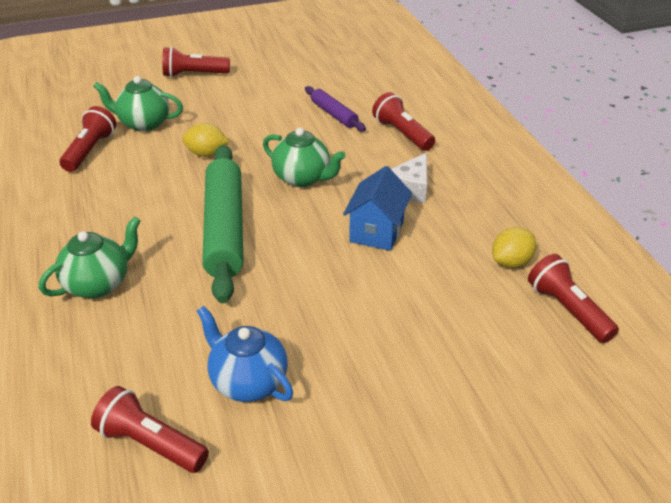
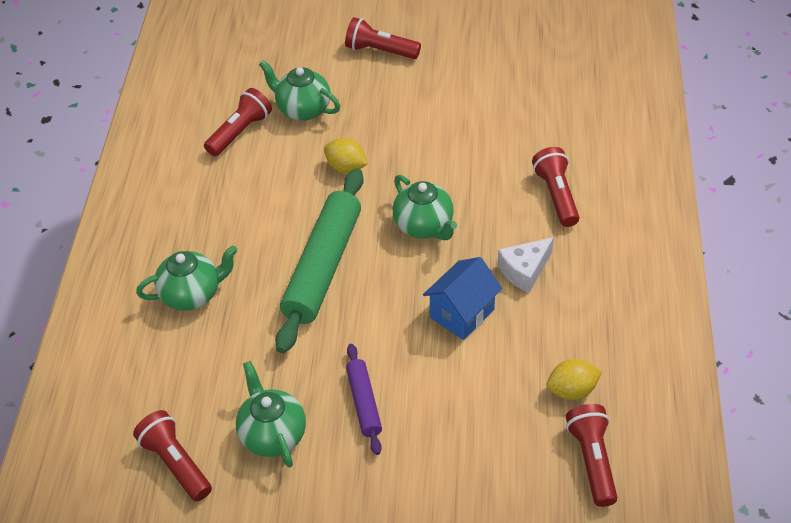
camera: 25 degrees right, 10 degrees up
(248, 381) = (272, 434): blue teapot -> green teapot
(334, 114) = (498, 148): purple rolling pin -> purple rolling pin (364, 403)

